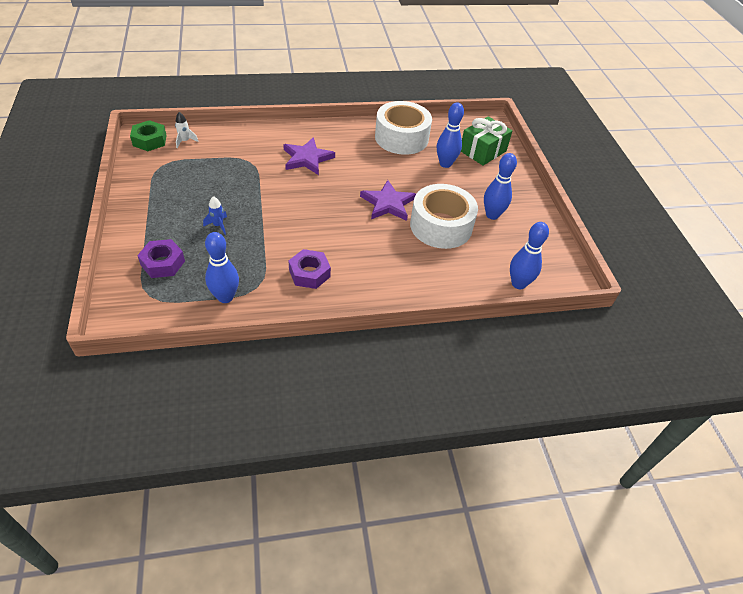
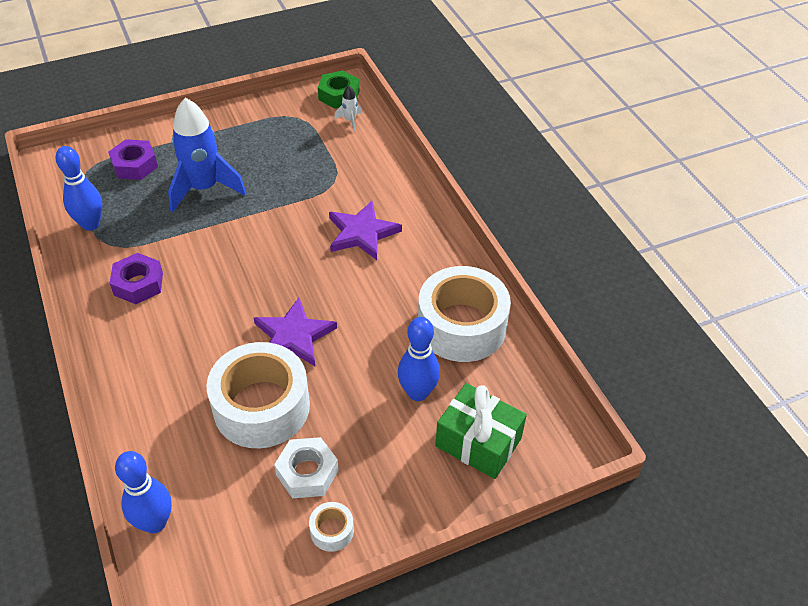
camera: 80 degrees right, 0 degrees up
(218, 225) = (204, 188): blue rocket -> blue rocket, size x2.41
(492, 215) = (307, 472): blue bowling pin -> white nut
(530, 212) = (332, 531): none -> white tape

